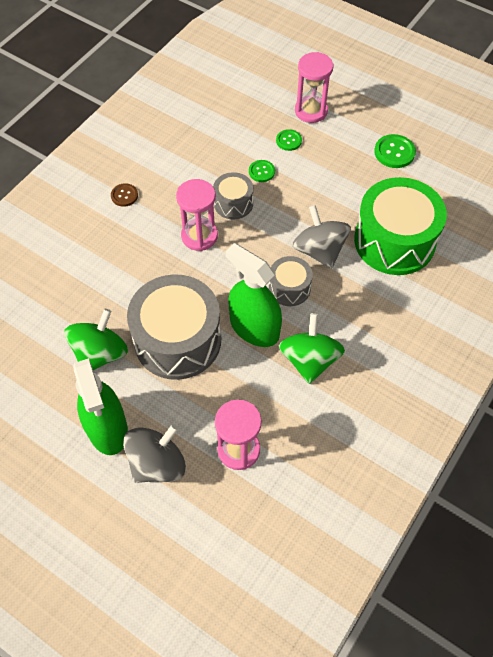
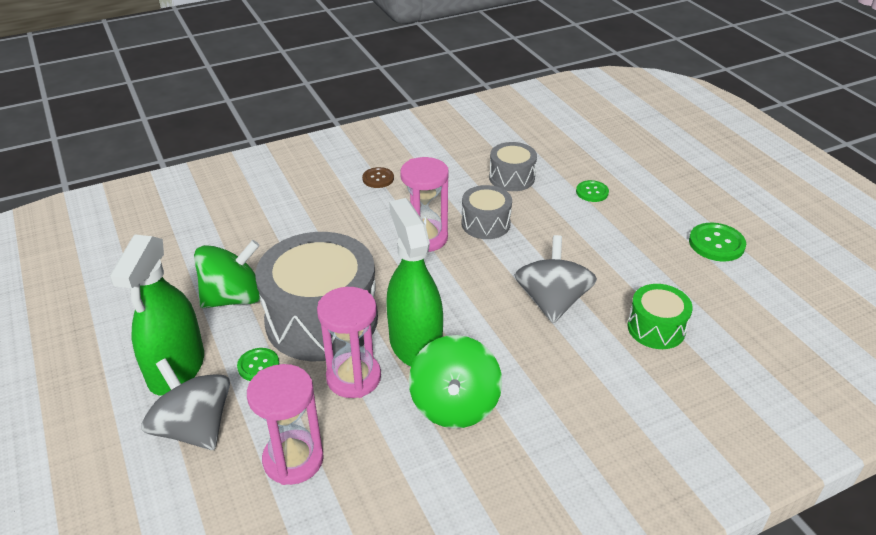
camera: 30 degrees right, 20 degrees down
(157, 463) = (194, 428): grey spinning top -> grey spinning top turned 120 degrees counterclockwise
(261, 171) = (540, 208): green button -> green button (258, 365)
(289, 288) = (487, 323): grey drum -> grey drum (511, 178)
(309, 360) = (454, 405): green spinning top -> green spinning top turned 150 degrees clockwise
(311, 111) = (637, 176): pink hourglass -> pink hourglass (353, 377)
(394, 241) = (656, 328): green drum -> green drum, size x0.50

